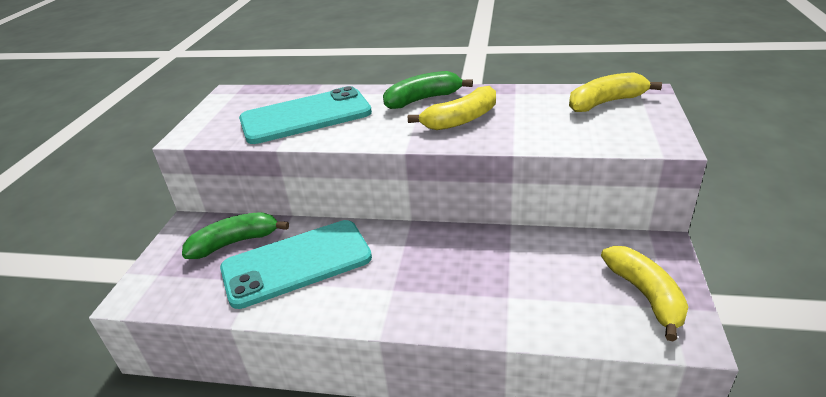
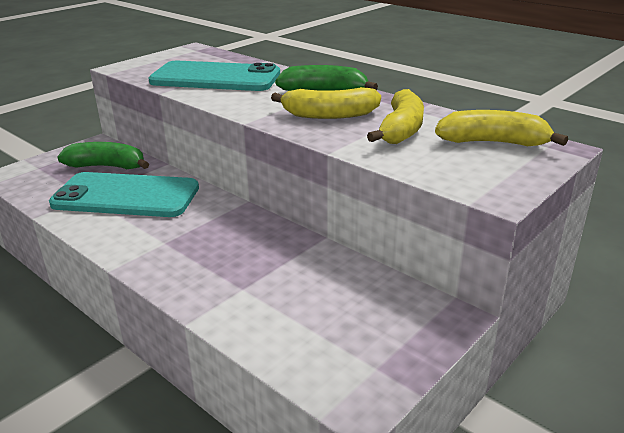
camera: 30 degrees right, 5 degrees down
(645, 295) = (365, 346): yellow banana -> yellow banana (401, 130)

